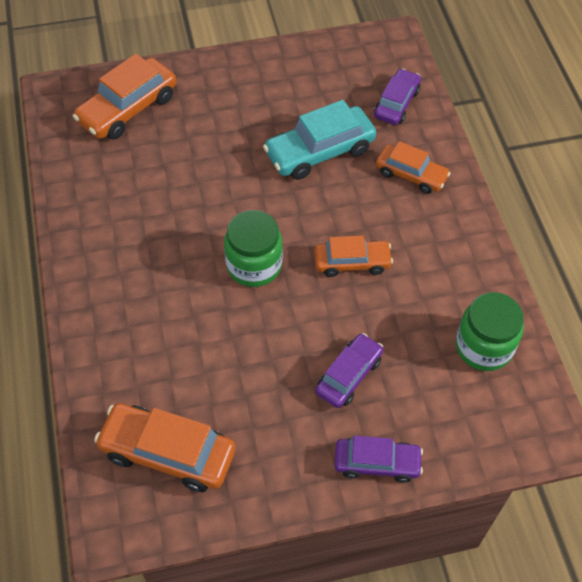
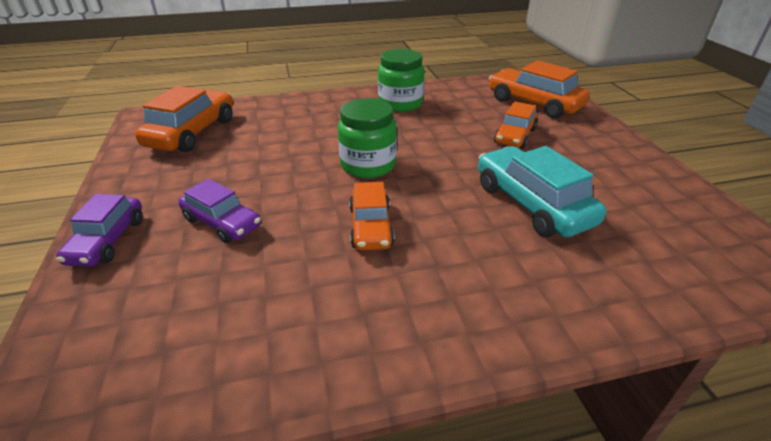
camera: 90 degrees right, 20 degrees down
(397, 103) = (657, 273): purple car -> none
(411, 175) = (524, 283): orange car -> orange car (514, 136)
(483, 347) = (216, 352): green jar -> green jar (400, 104)

